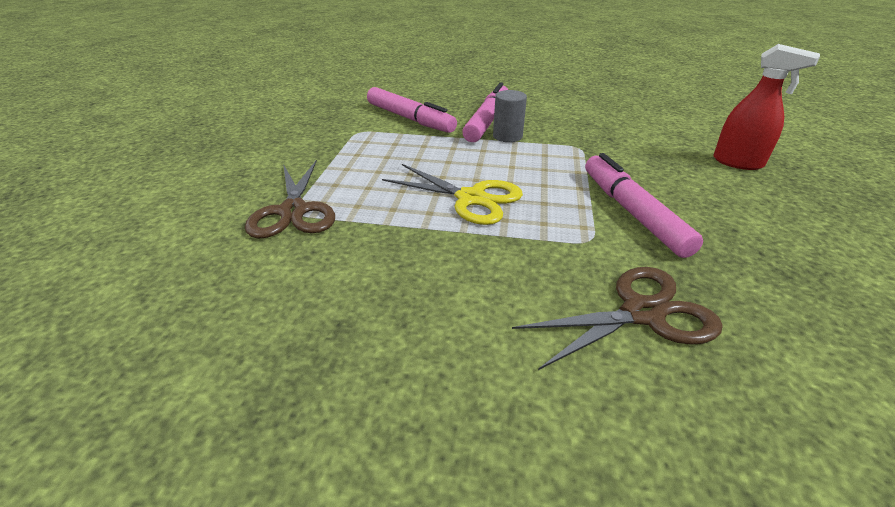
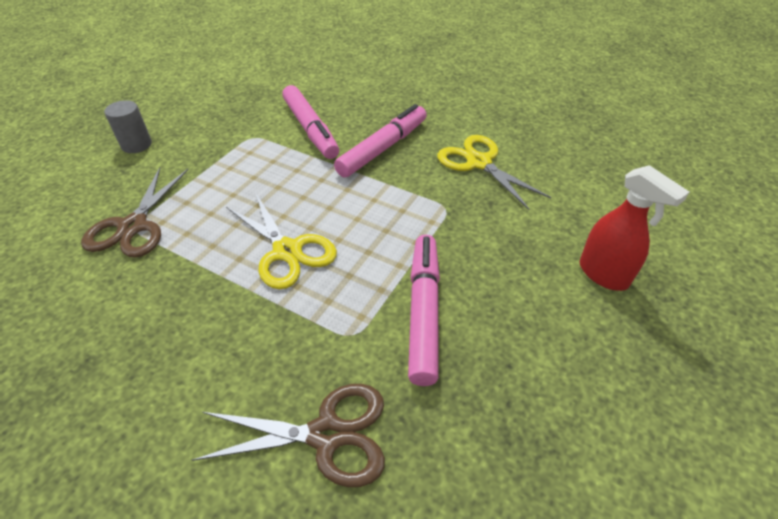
camera: 20 degrees right, 10 degrees up
(507, 136) = (385, 175): grey cylinder -> grey cylinder (136, 145)
(575, 117) = (479, 162): none -> yellow scissors

